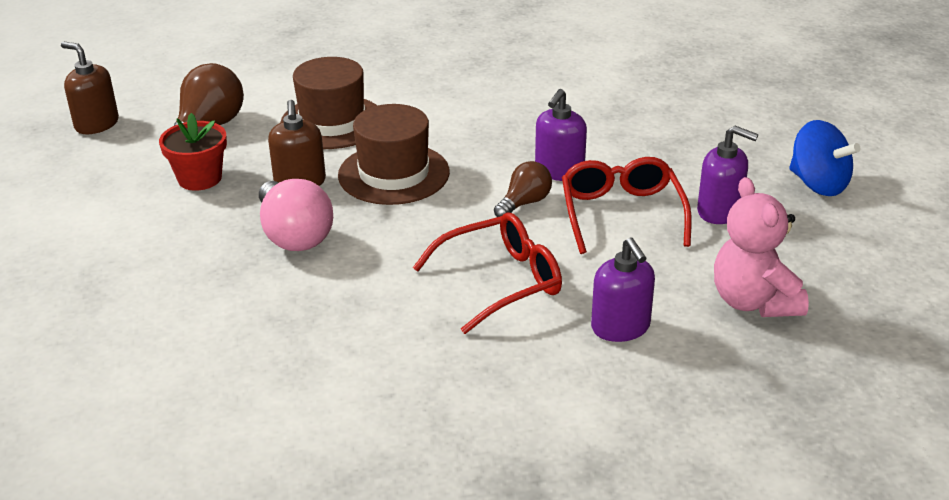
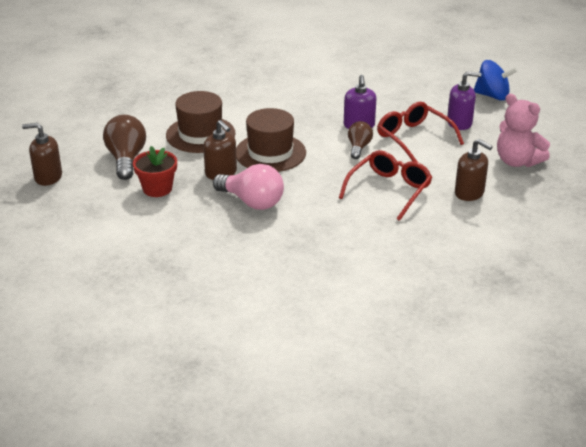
camera: 30 degrees left, 0 degrees up
(620, 327) = (469, 193): purple soap dispenser -> brown soap dispenser

